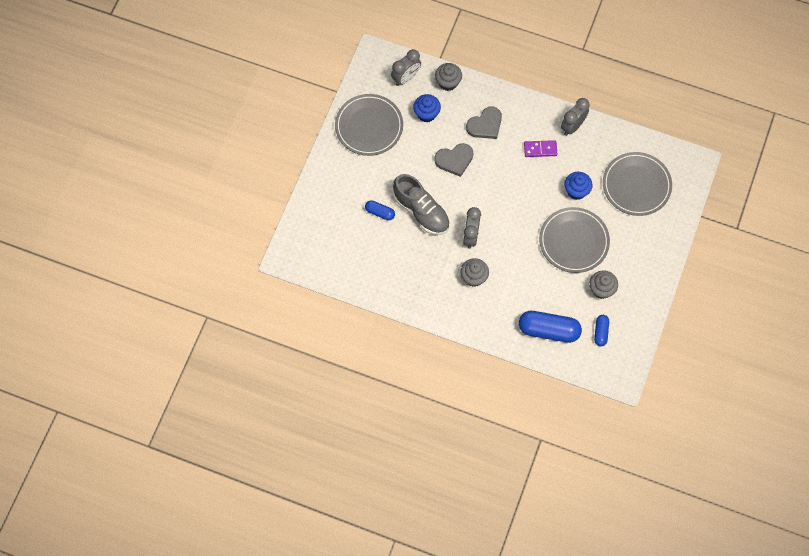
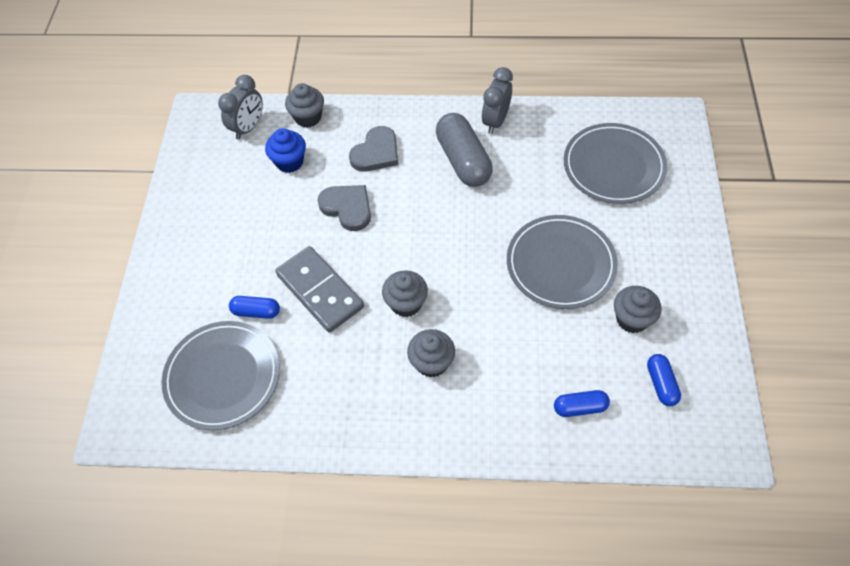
camera: 15 degrees left, 10 degrees down
(369, 126) = (210, 200): grey plate -> grey plate (222, 376)
(421, 211) = (320, 291): grey shoe -> grey domino
(454, 160) = (347, 208): grey heart -> grey heart turned 105 degrees counterclockwise
(471, 236) = (406, 303): grey clock -> grey cupcake
(540, 149) = (463, 160): purple domino -> grey capsule
(548, 330) = (580, 407): blue capsule -> blue capsule, size x0.52
(576, 191) = (535, 197): blue cupcake -> none

